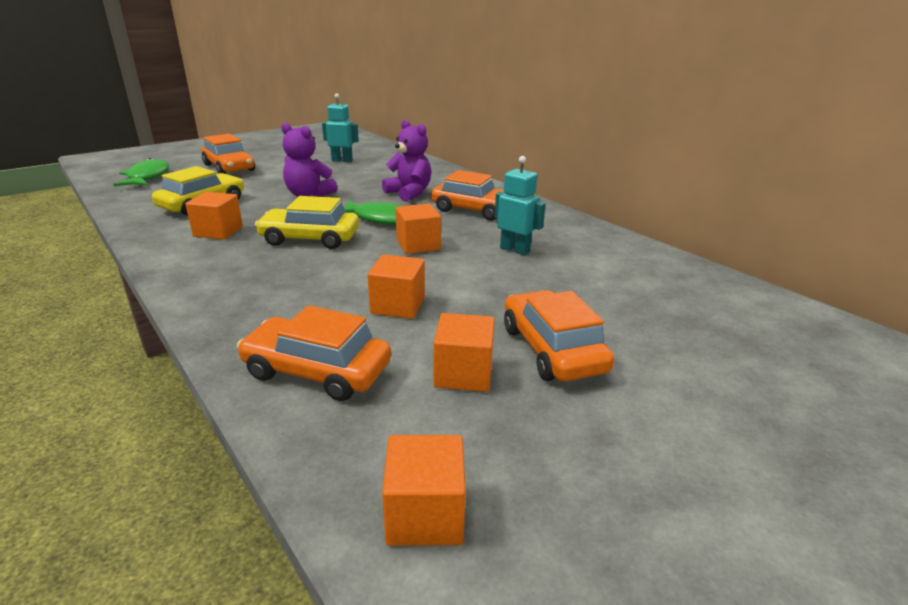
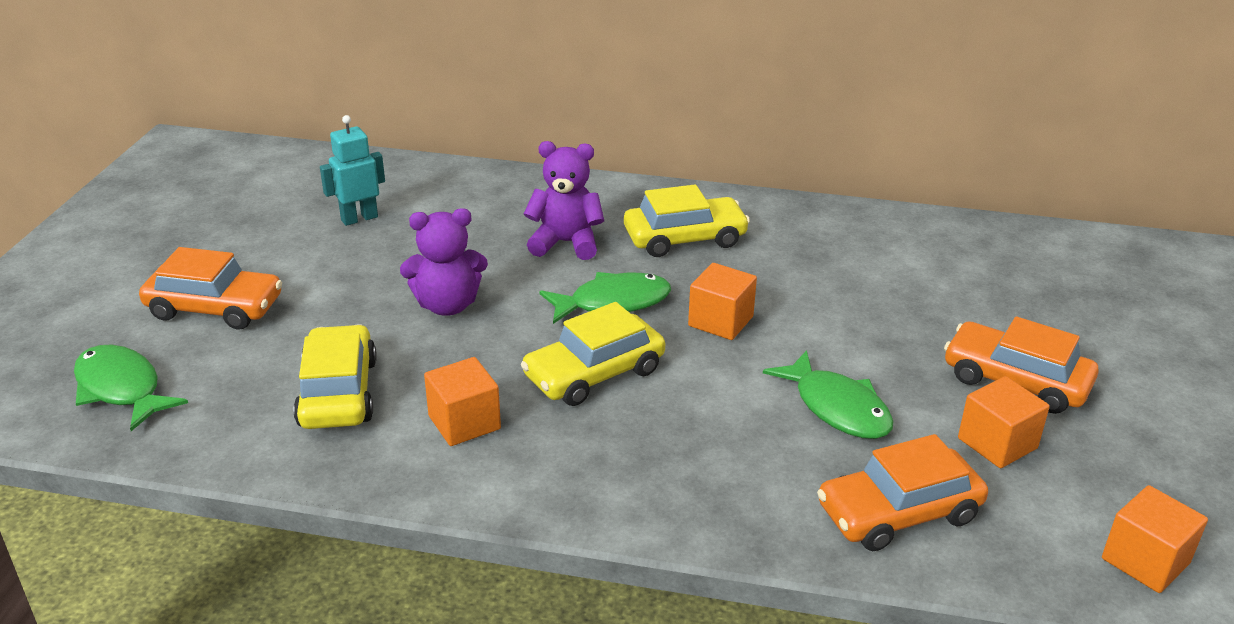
camera: 40 degrees left, 5 degrees up
(398, 305) = (837, 408): orange cube -> green fish
(474, 210) = (685, 238): orange car -> yellow car
(515, 250) = (817, 279): turquoise robot -> none

